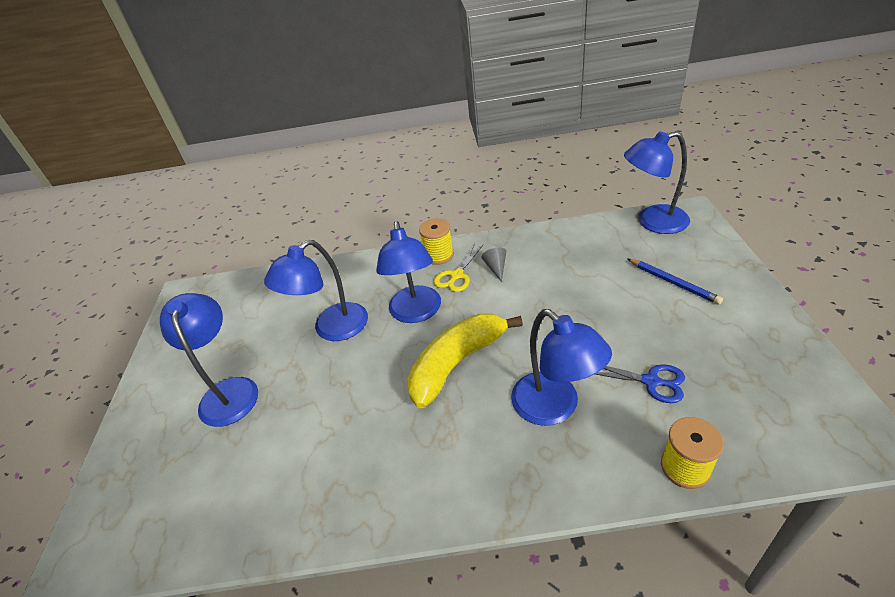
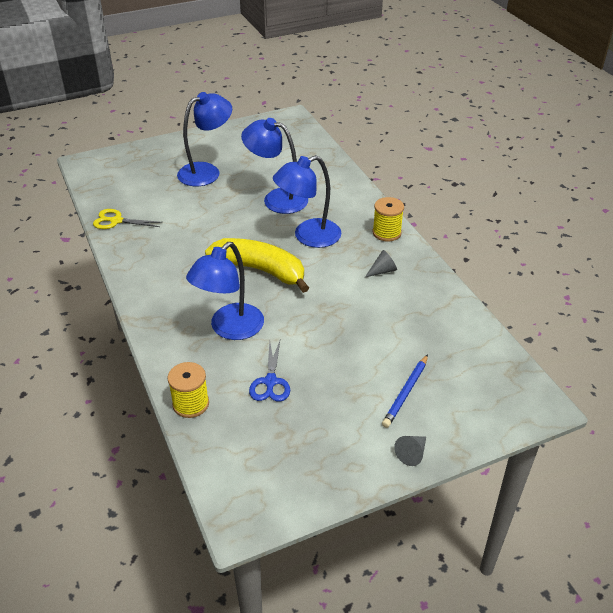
camera: 65 degrees right, 0 degrees up
(456, 275) = (363, 249): yellow scissors -> yellow scissors (116, 221)
(652, 222) = (506, 373): blue lamp -> none
(752, 292) = (412, 453): none -> grey cone

